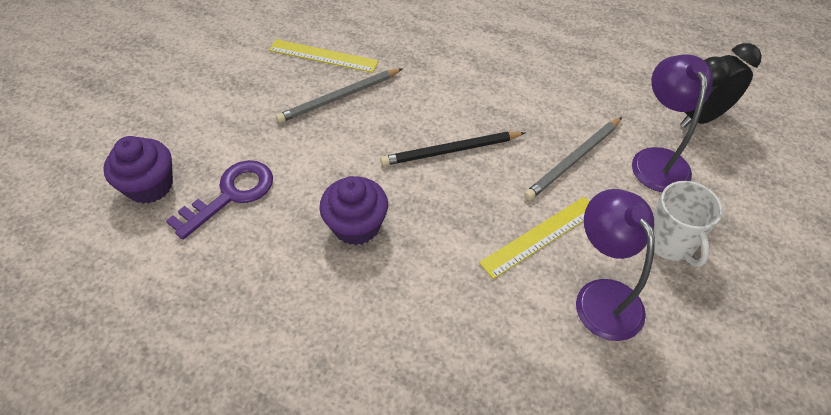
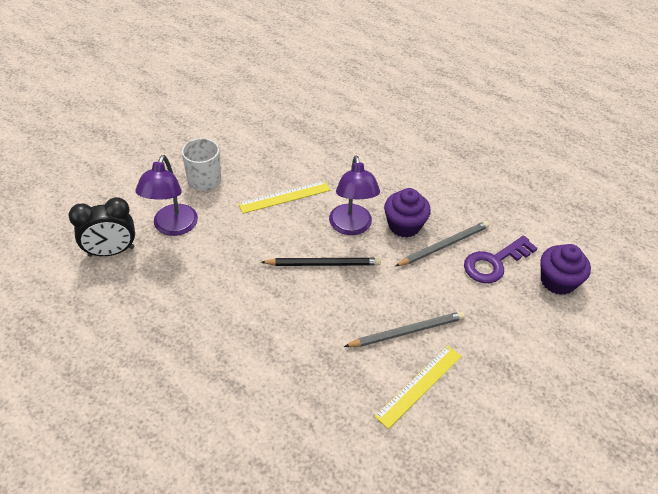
camera: 170 degrees left, 5 degrees down
(323, 56) = (419, 385): yellow ruler -> yellow ruler turned 75 degrees counterclockwise
(573, 160) = (234, 239): grey pencil -> grey pencil (444, 245)
(602, 296) = (265, 162): purple lamp -> purple lamp (351, 227)

